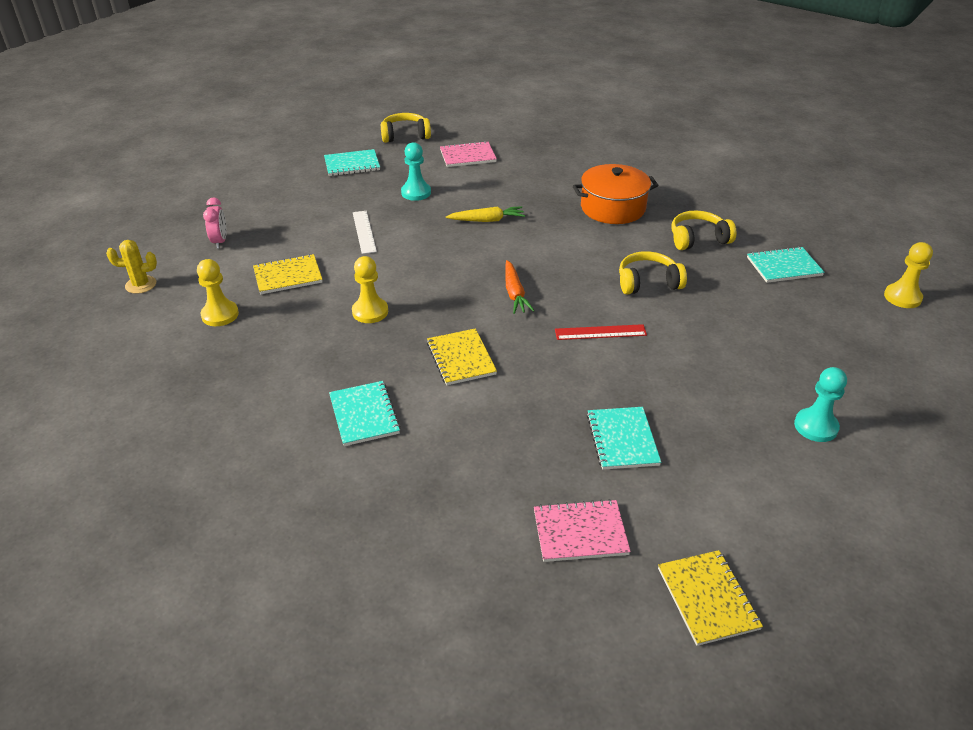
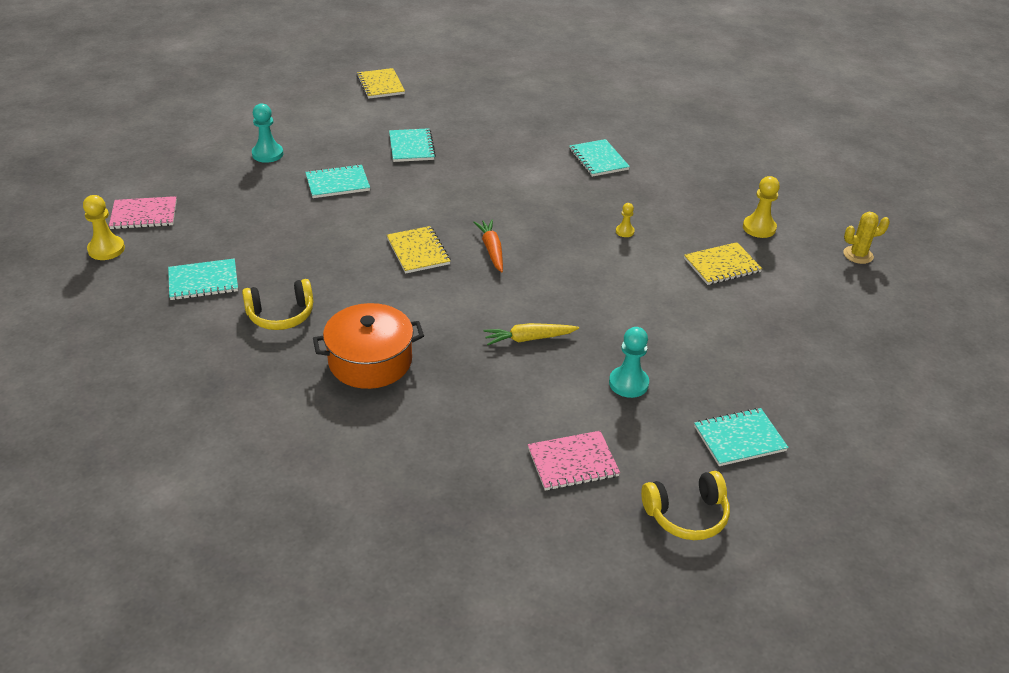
camera: 175 degrees right, 0 degrees up
(220, 241) = (822, 305): pink clock -> none
(364, 232) = (669, 320): white ruler -> none
(370, 312) = (624, 231): yellow pawn -> yellow pawn, size x0.56
(461, 358) = (534, 195): yellow notebook -> yellow notebook (418, 251)
(580, 532) = (447, 107): pink notebook -> pink notebook (144, 215)
(600, 332) = (414, 215): red ruler -> none
(648, 282) = (356, 262): yellow headphones -> none
(702, 377) = (337, 183): none -> turquoise notebook

